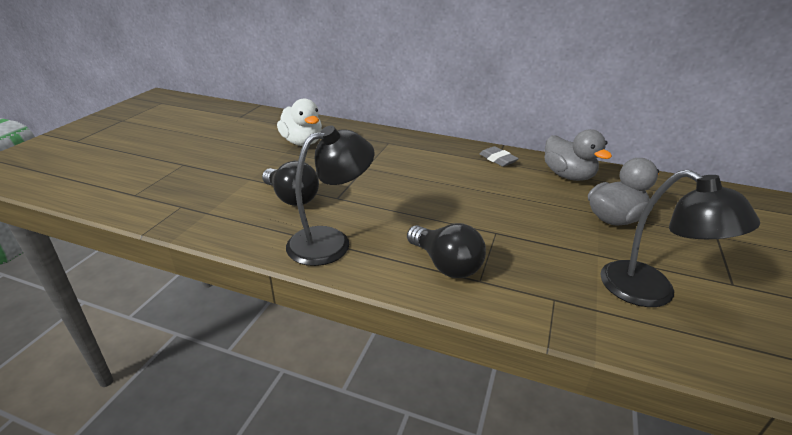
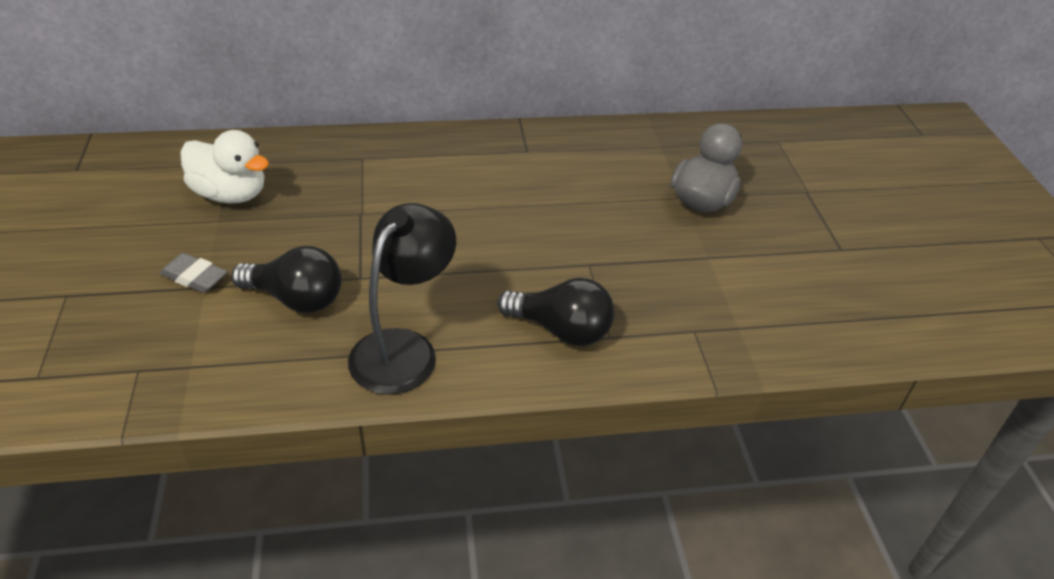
camera: 30 degrees left, 10 degrees up
(497, 159) = (527, 147): grey eraser -> grey eraser (195, 277)
(568, 176) = (623, 149): grey duck -> none
(651, 292) = (777, 287): black lamp -> none

